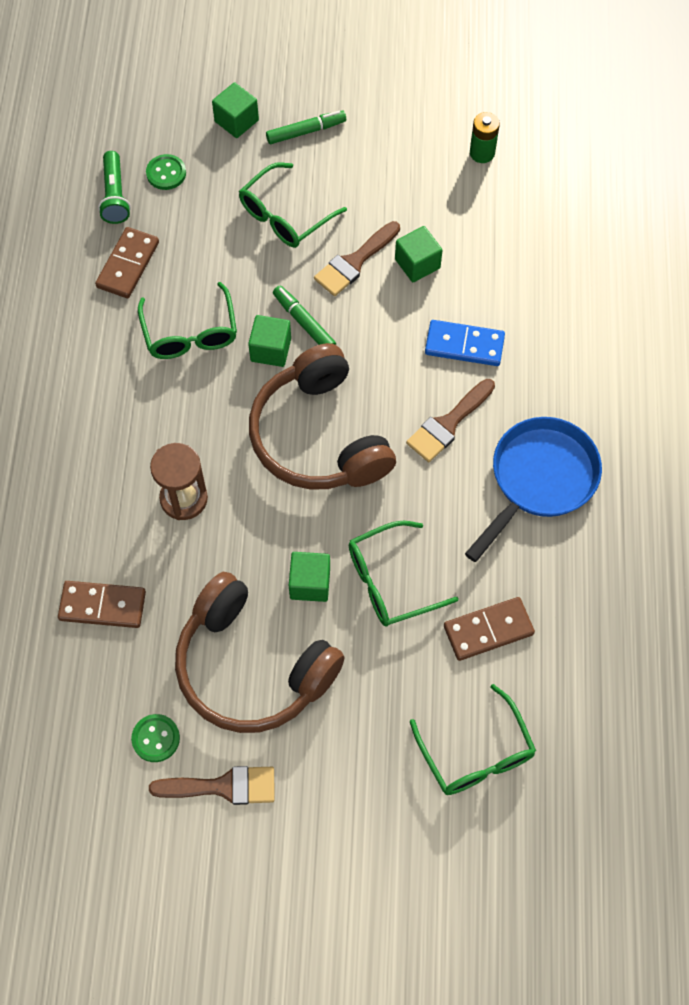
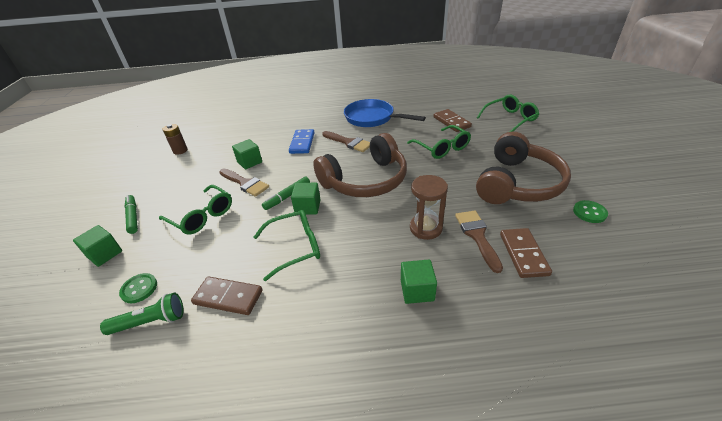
camera: 95 degrees left, 25 degrees down
(223, 786) = (591, 183): brown brush -> brown brush (477, 236)
(310, 583) = (456, 171): green cube -> green cube (417, 290)
(482, 153) = (180, 150): green battery -> brown battery

